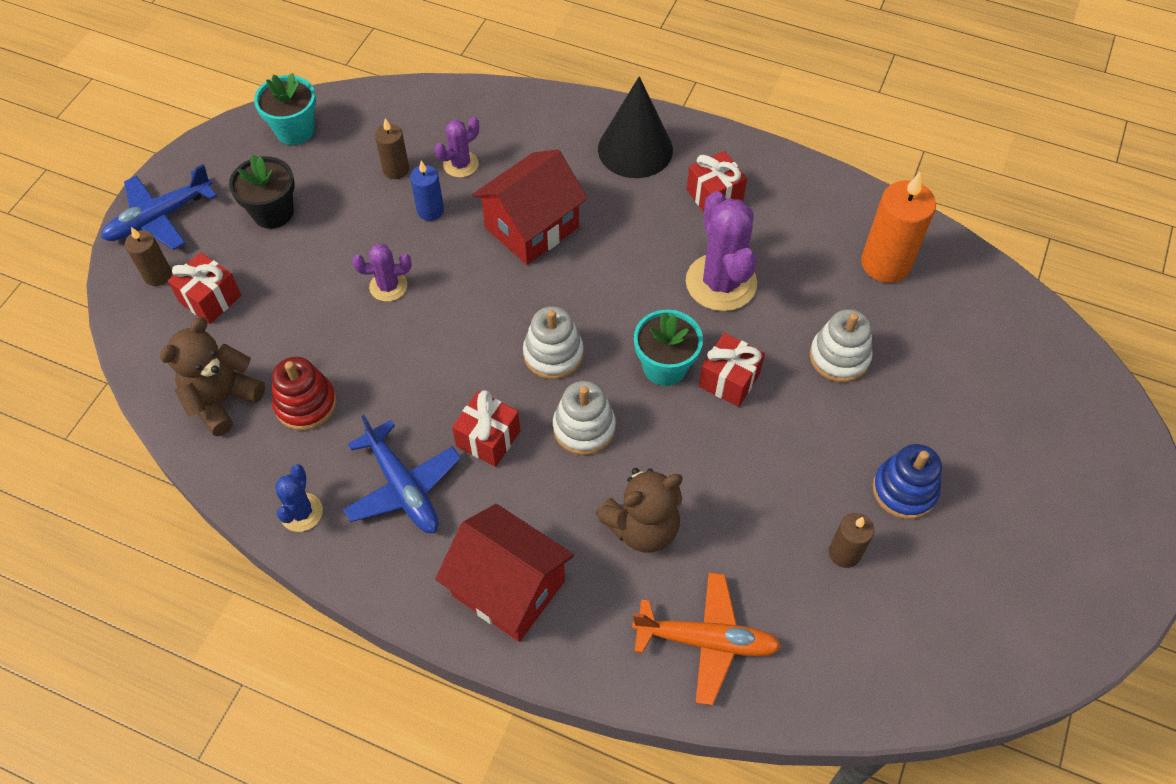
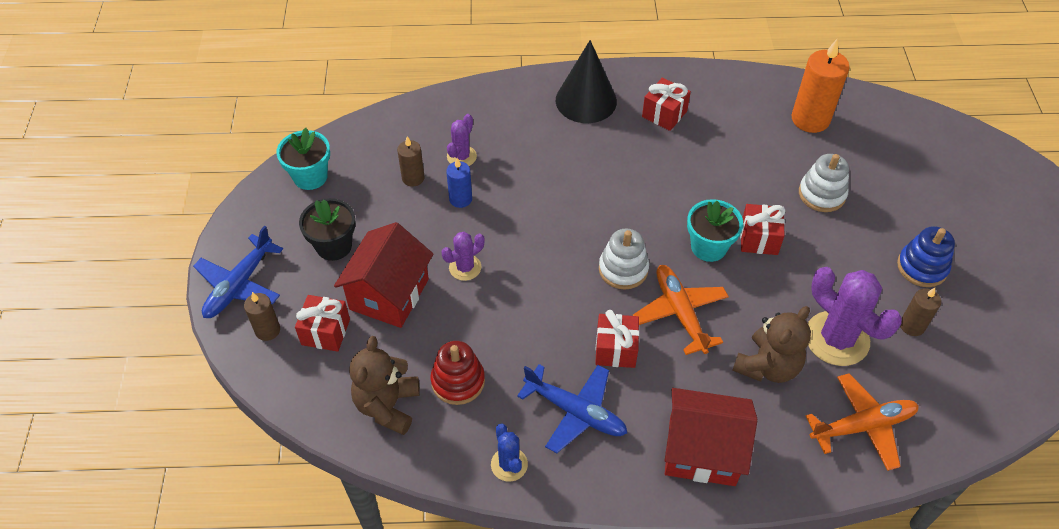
camera: 25 degrees left, 5 degrees down
(532, 227) = (546, 183): red house -> red house (389, 294)
(584, 428) = (680, 313): white stacking toy -> orange plane
(721, 283) = (709, 173): purple cactus -> purple cactus (836, 339)

